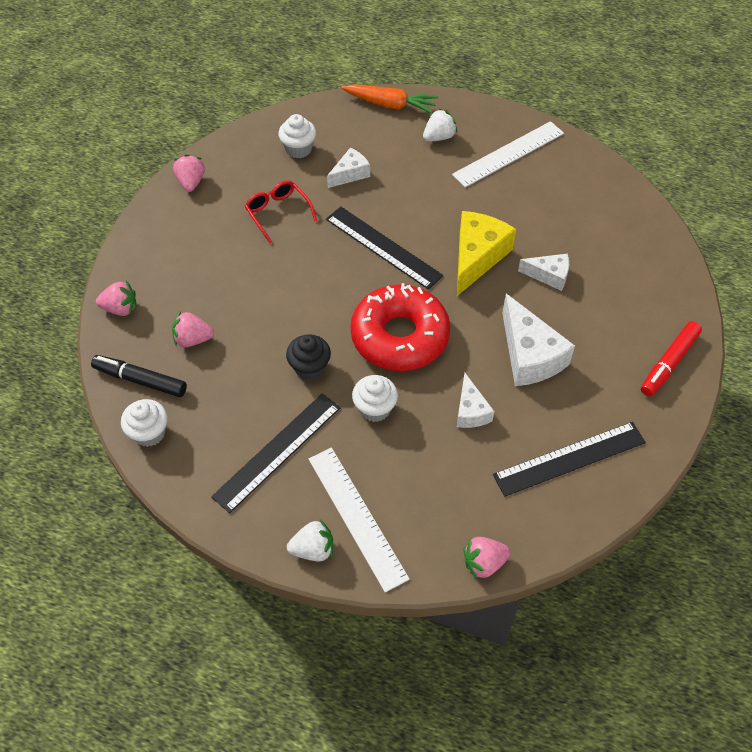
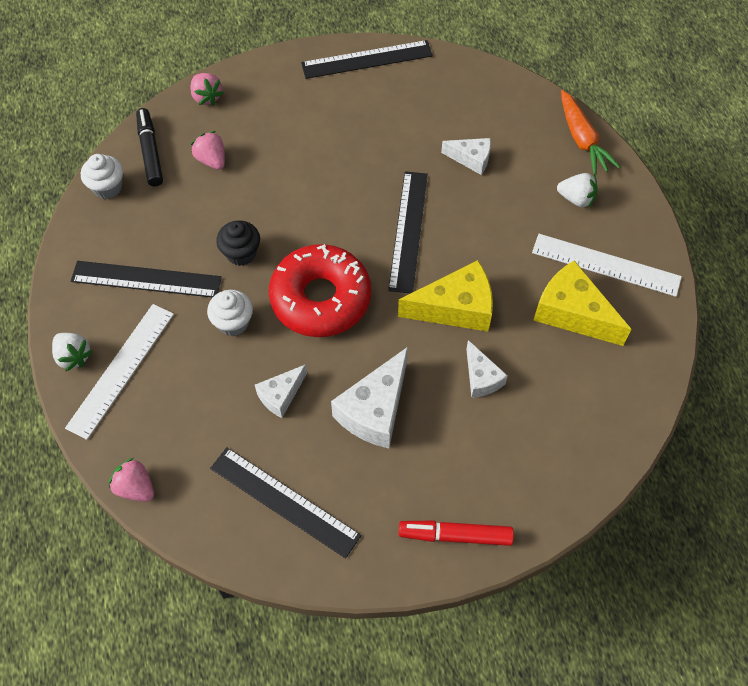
camera: 55 degrees right, 5 degrees up
(191, 182) = (367, 59): pink strawberry -> black ruler
(278, 213) = (384, 135): red glasses -> none
(298, 149) = (467, 106): white cupcake -> none
(534, 194) = (572, 313): none -> yellow cheese

